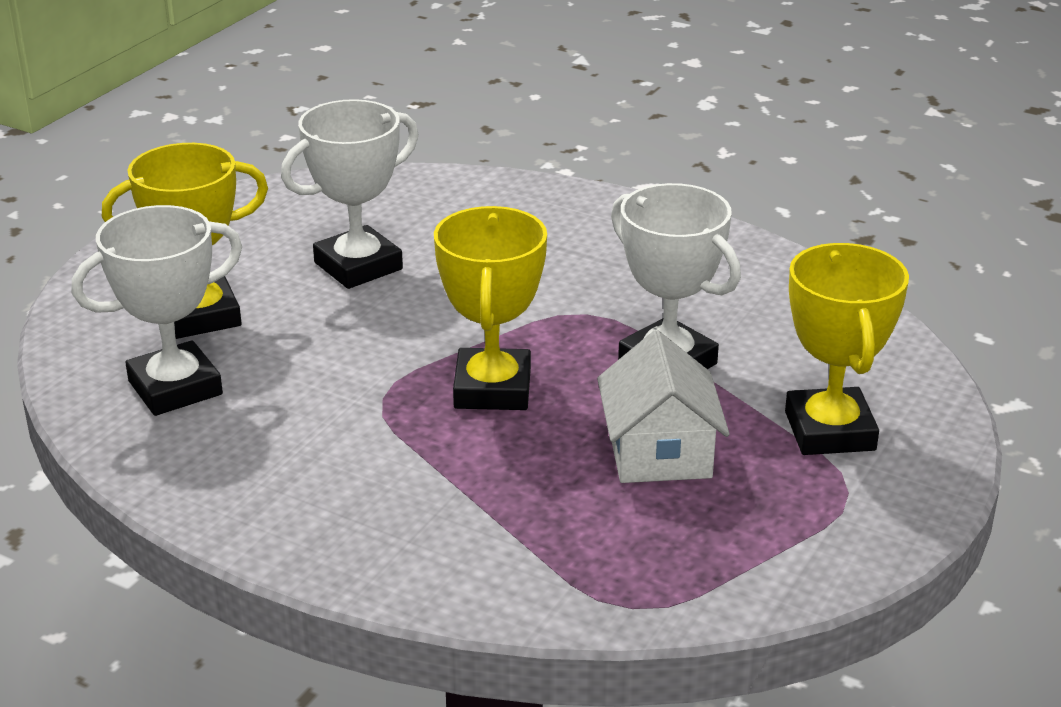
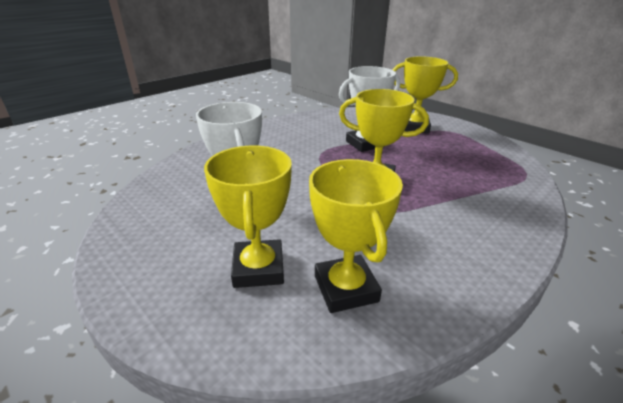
camera: 75 degrees left, 0 degrees up
(175, 388) = (346, 288): white trophy -> yellow trophy
(659, 452) = (426, 154): white house -> none

